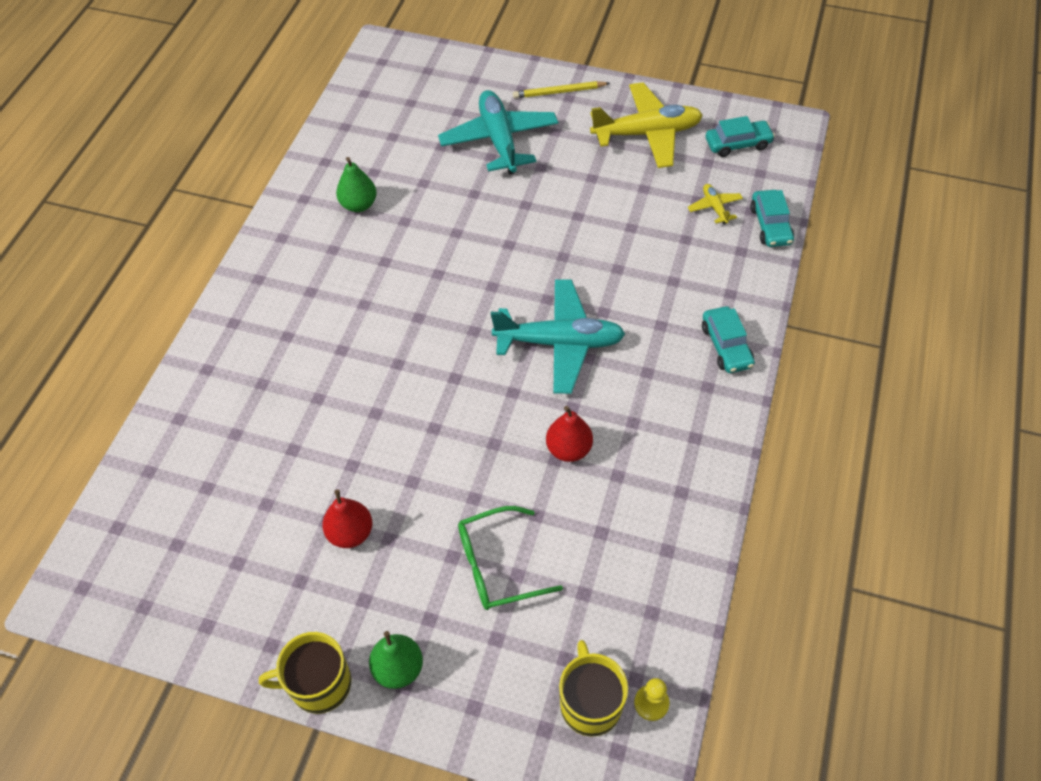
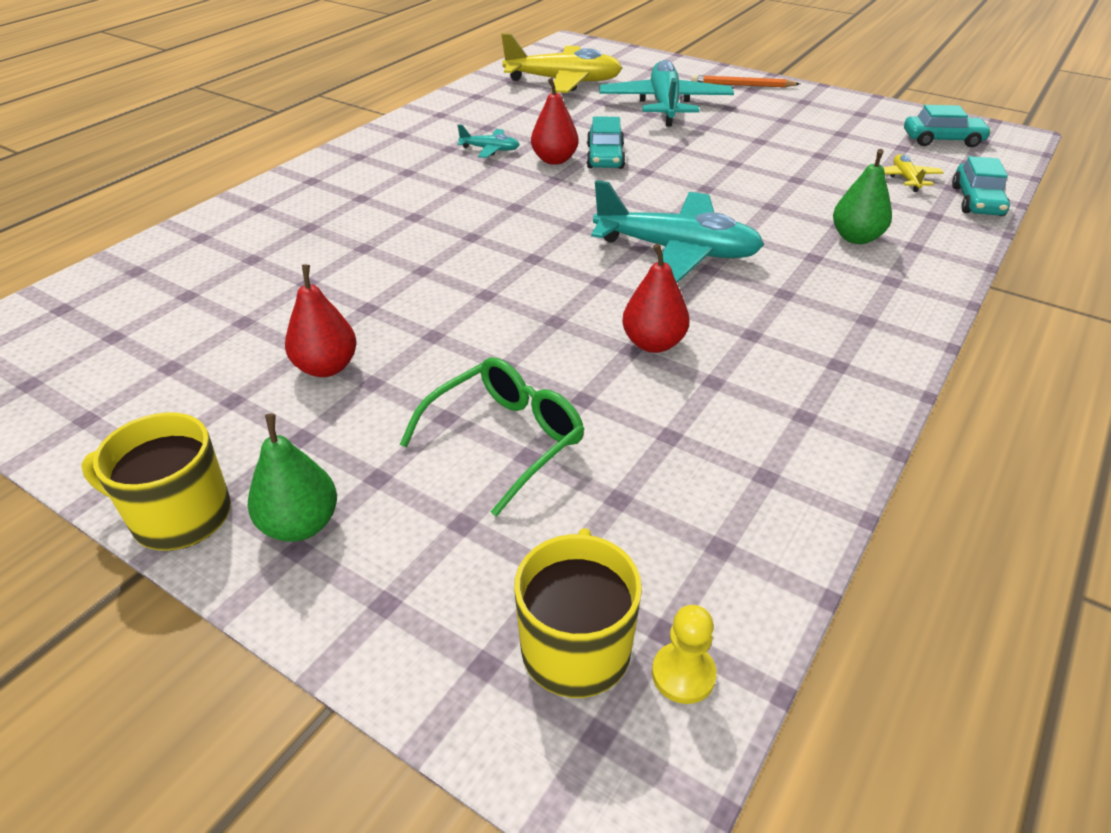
camera: 15 degrees right, 15 degrees down
(359, 205) = (494, 125): green pear -> green pear (856, 238)
(369, 243) = (490, 149): none -> turquoise plane
(429, 245) = (554, 160): none -> red pear
(498, 565) = (504, 440): green glasses -> green glasses turned 135 degrees clockwise
(559, 92) = (742, 85): yellow pencil -> orange pencil
(646, 134) = (833, 121): yellow plane -> yellow plane (563, 82)
(726, 346) = (900, 288): turquoise car -> turquoise car (605, 157)

